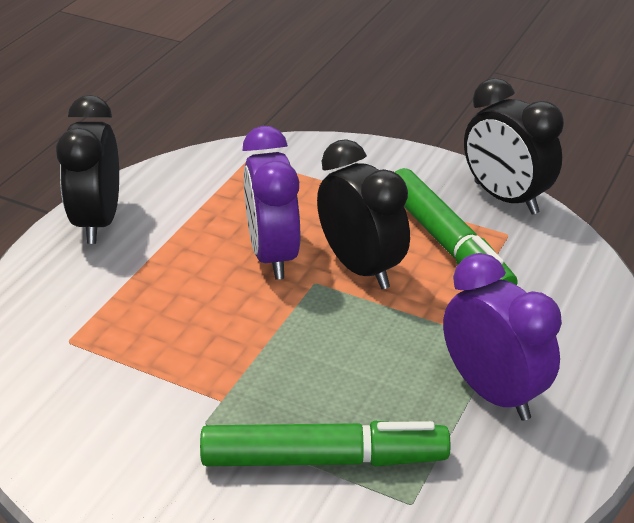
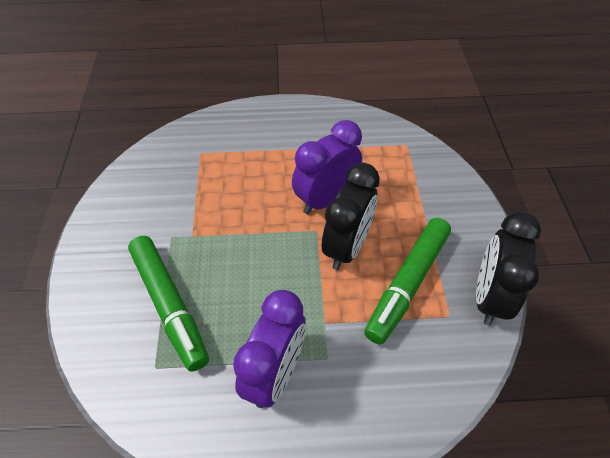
camera: 60 degrees right, 15 degrees up
(98, 221) = (298, 114): black clock -> none

